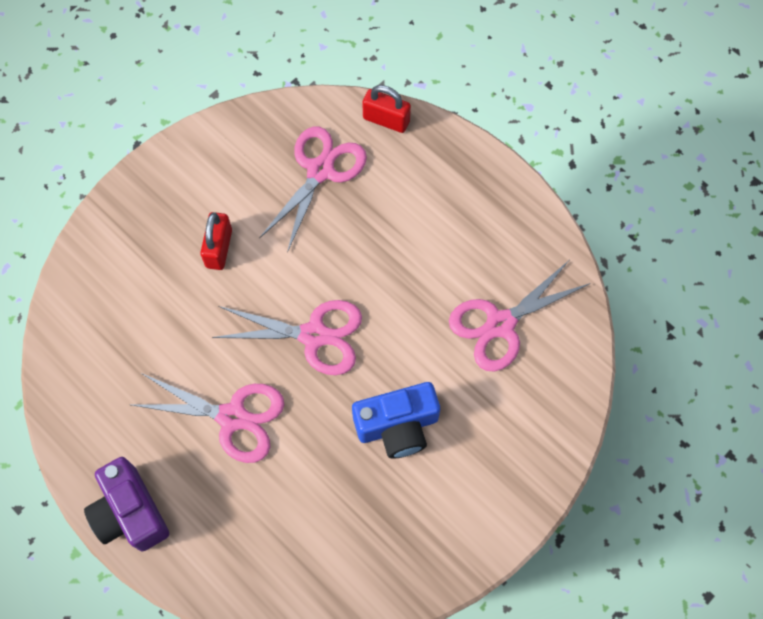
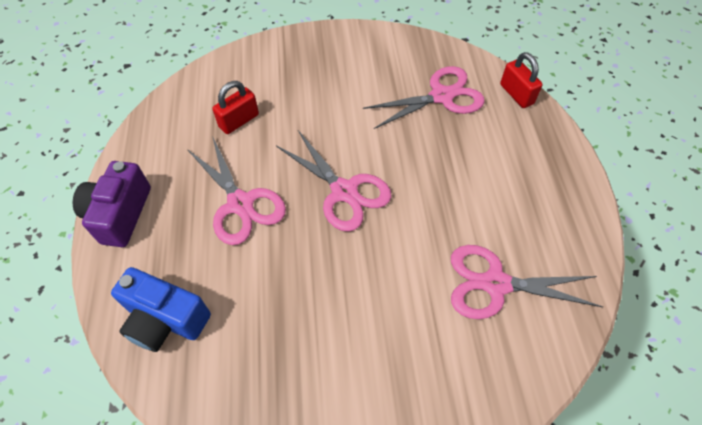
camera: 40 degrees right, 10 degrees down
(219, 248) = (331, 99): red padlock -> red padlock (239, 121)
(397, 426) = (348, 297): blue camera -> blue camera (165, 319)

